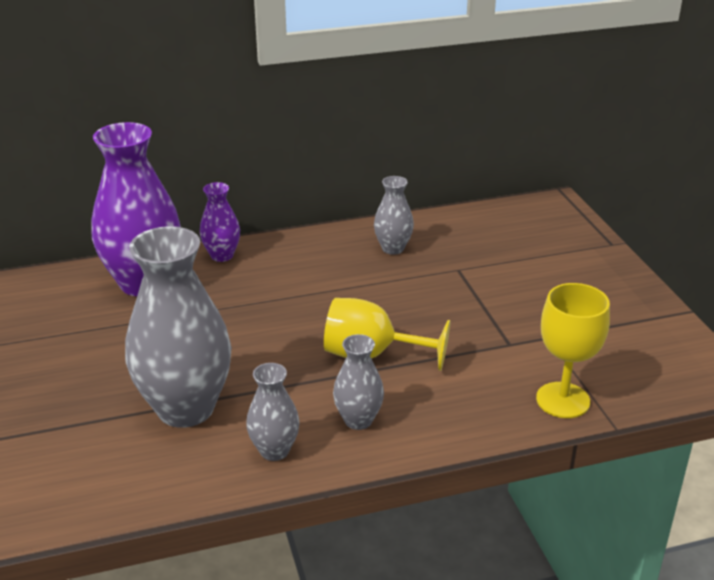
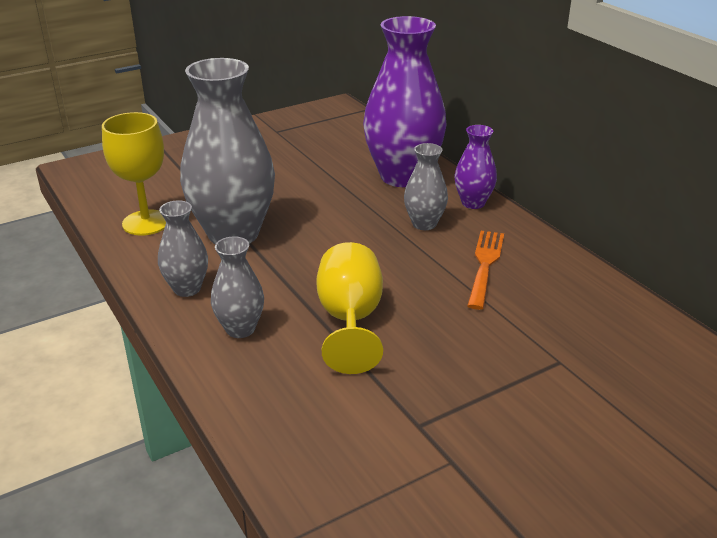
camera: 75 degrees right, 0 degrees up
(324, 272) = (485, 265): none -> orange fork
(393, 248) = (568, 303): grey vase -> grey vase (424, 224)
(563, 400) = (319, 486): yellow goblet -> yellow goblet (146, 223)

